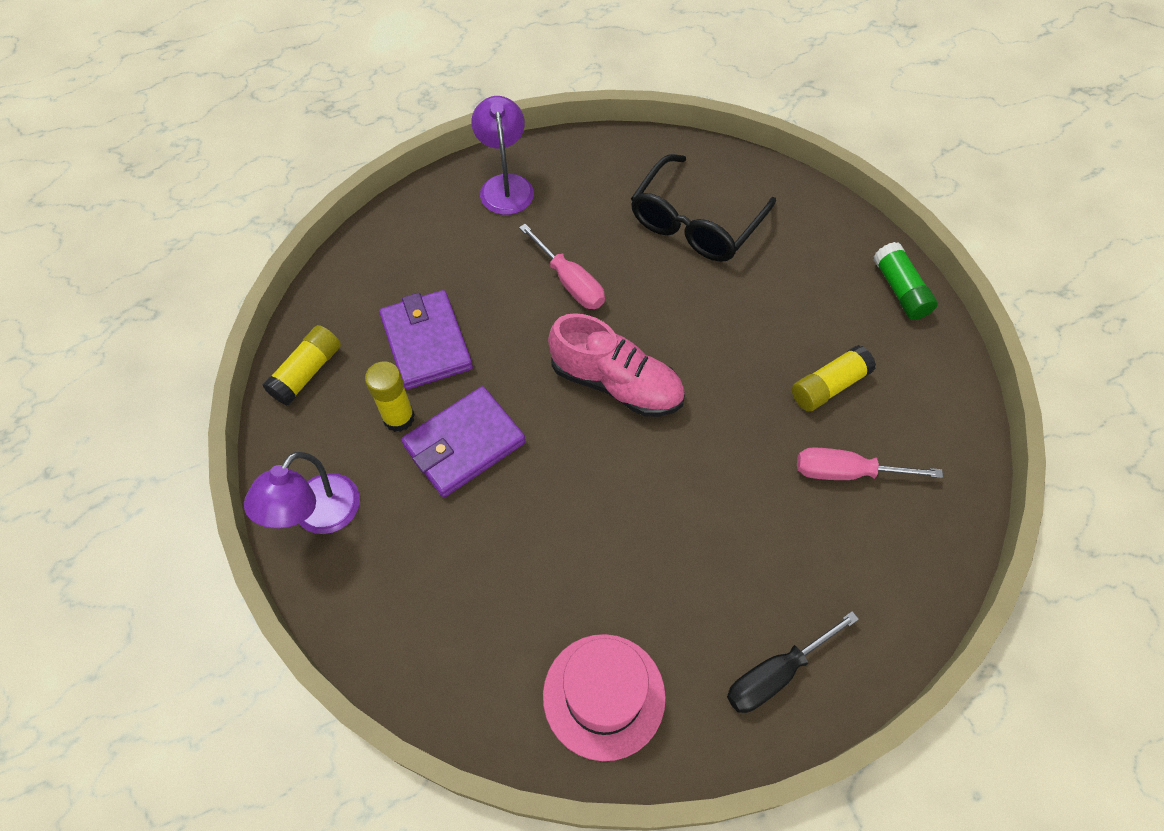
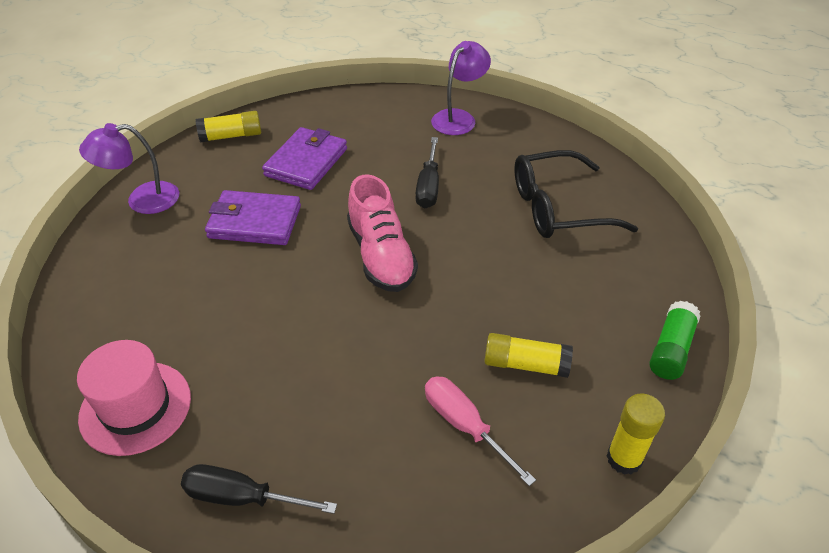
camera: 45 degrees right, 15 degrees down
(398, 418) = (242, 186): yellow glue stick -> yellow glue stick (624, 458)
(569, 282) = (428, 186): pink screwdriver -> black screwdriver

